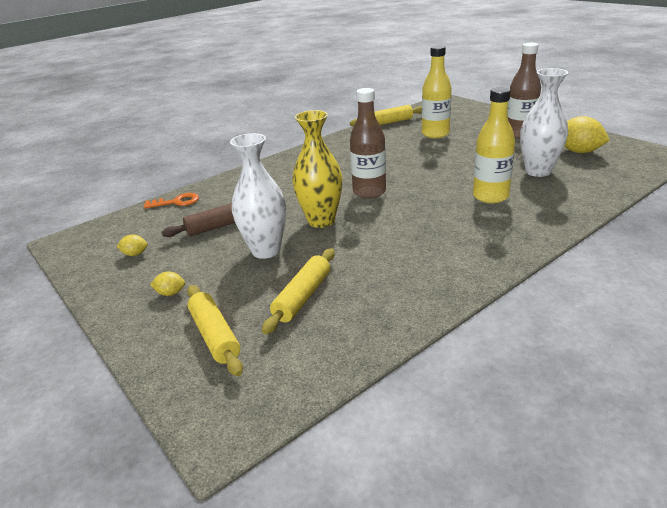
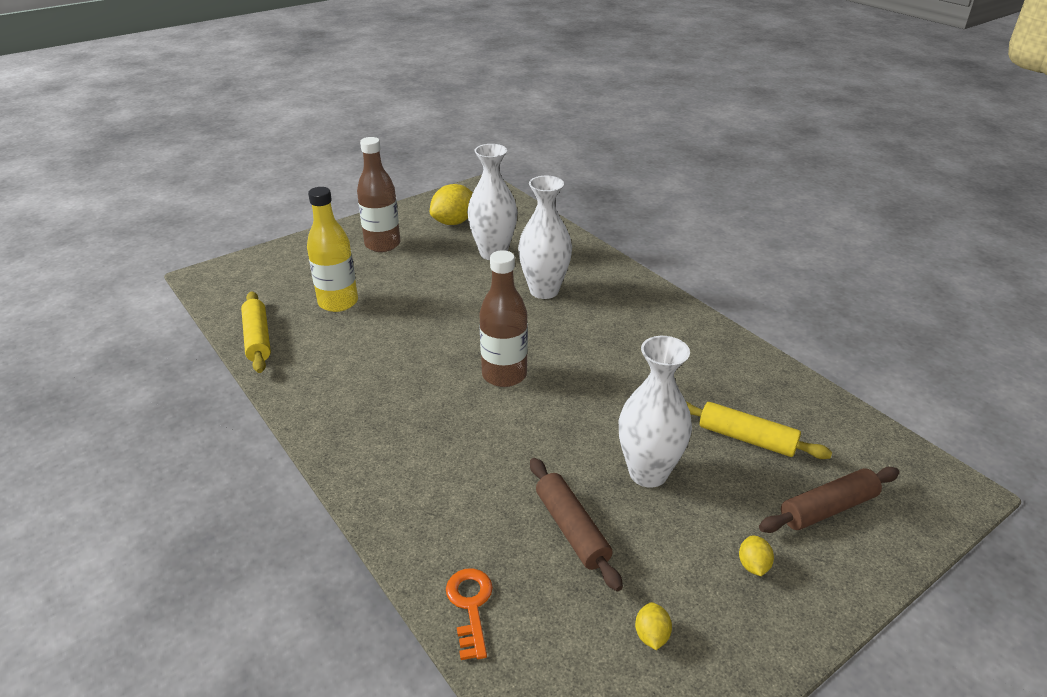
camera: 90 degrees left, 5 degrees up
(215, 335) = (827, 508): yellow rolling pin -> brown rolling pin
(321, 221) = (576, 421): yellow vase -> none
(490, 196) = (544, 291): yellow bottle -> white vase

